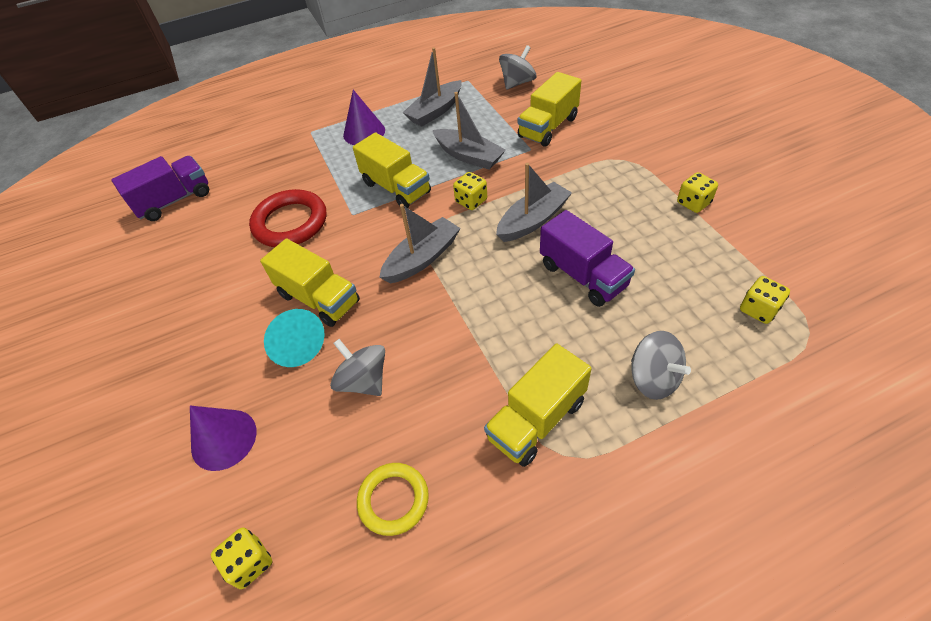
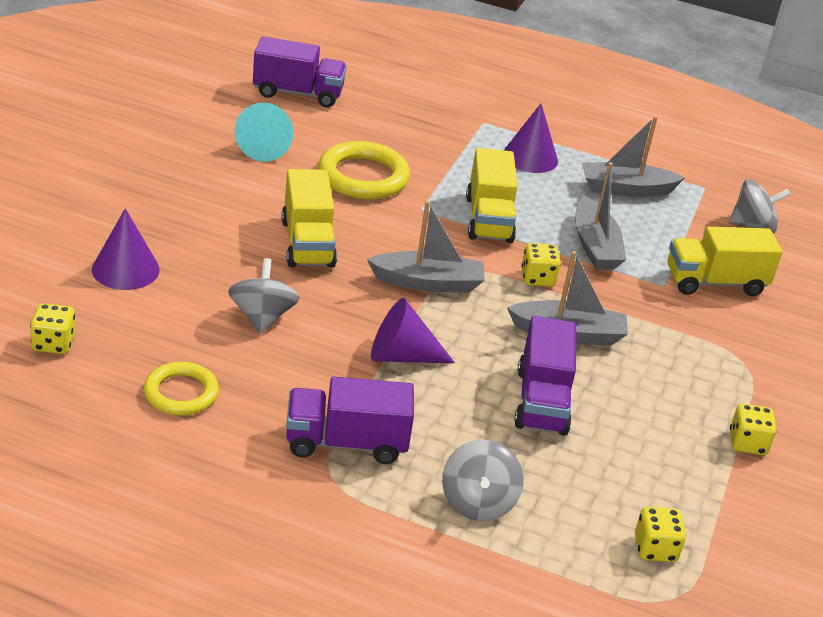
camera: 35 degrees right, 15 degrees down
(290, 223) = (363, 177): red ring -> yellow ring
(296, 344) = (248, 257): turquoise cone -> turquoise cone (264, 147)
(477, 322) = (401, 356): none -> purple cone
(536, 419) = (346, 443): yellow truck -> purple truck

